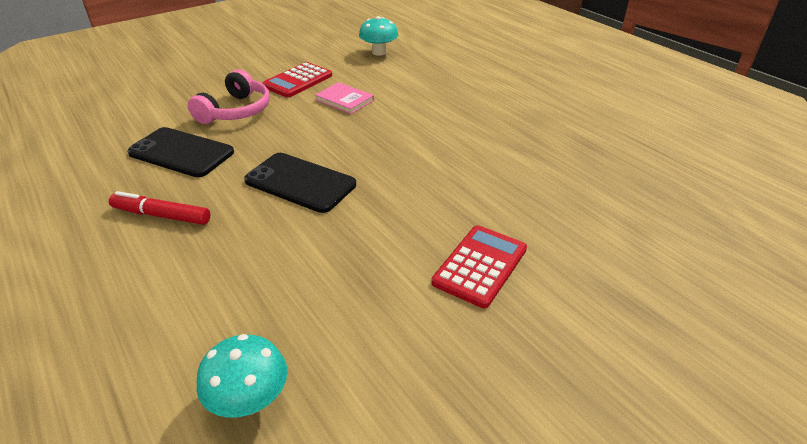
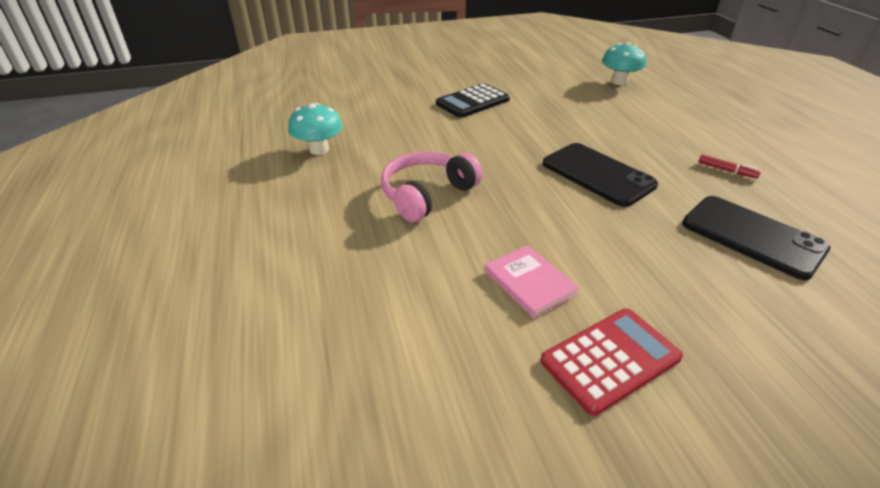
camera: 160 degrees left, 0 degrees up
(161, 215) = (726, 170): red marker -> red marker, size x0.58
(236, 111) = (708, 299): pink headphones -> pink headphones (426, 194)
(379, 52) = (411, 432): turquoise mushroom -> turquoise mushroom (319, 149)
(480, 266) = (472, 102): red calculator -> black calculator

